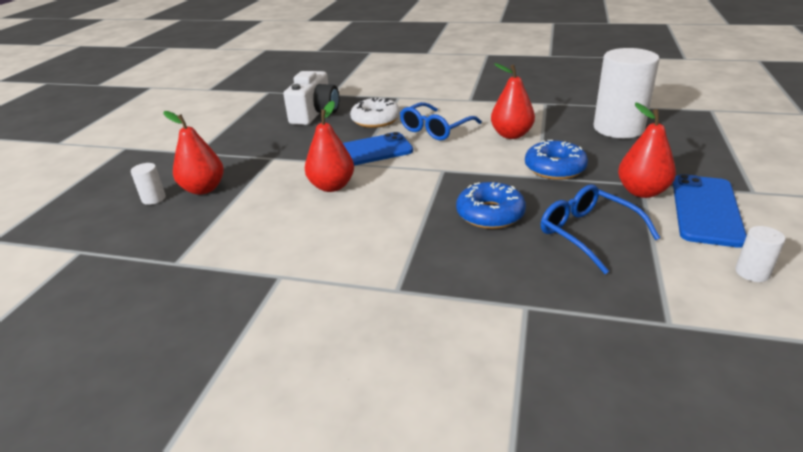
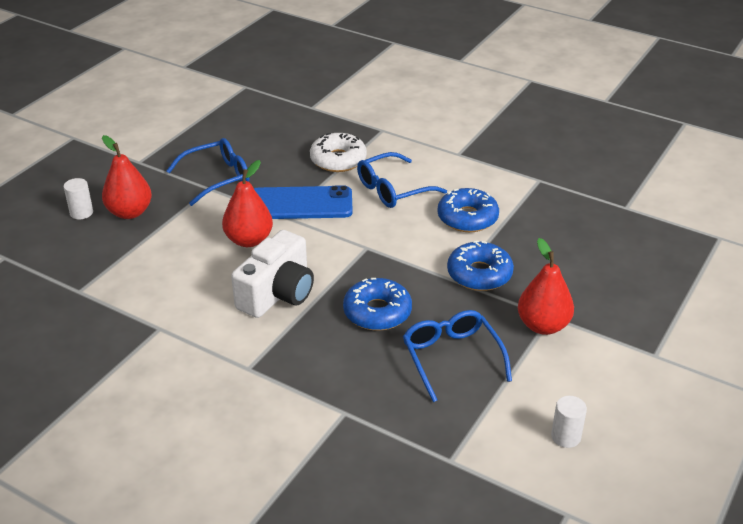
camera: 15 degrees right, 5 degrees up
(276, 150) = (217, 178): none -> blue glasses
(315, 113) = (280, 134): white camera -> white camera (277, 294)
(511, 135) = (467, 218): red pear -> blue donut
(618, 128) = (589, 238): white cylinder -> none
(706, 210) = (586, 363): blue phone -> none

